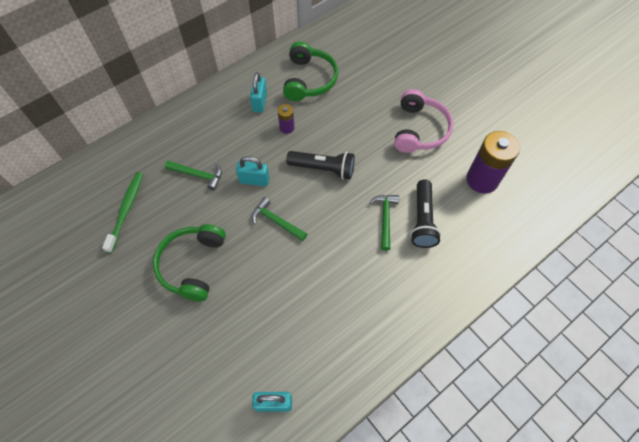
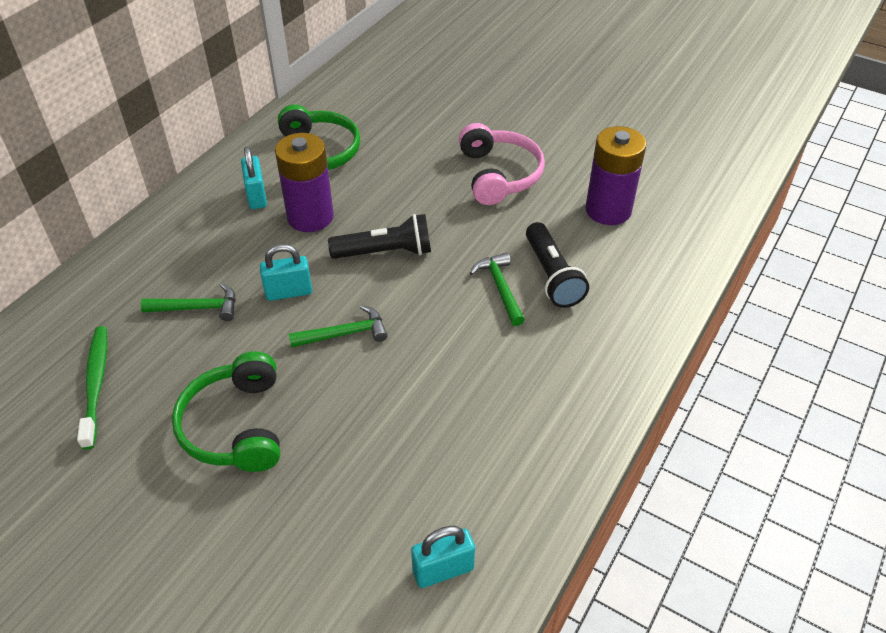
camera: 20 degrees left, 15 degrees down
(276, 221) = (344, 334): green hammer -> green hammer turned 150 degrees clockwise
(287, 128) = (310, 217): purple battery -> purple battery, size x2.03

